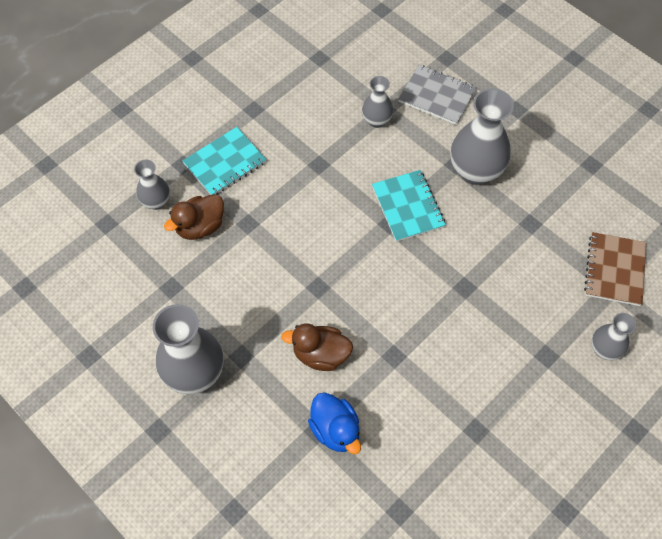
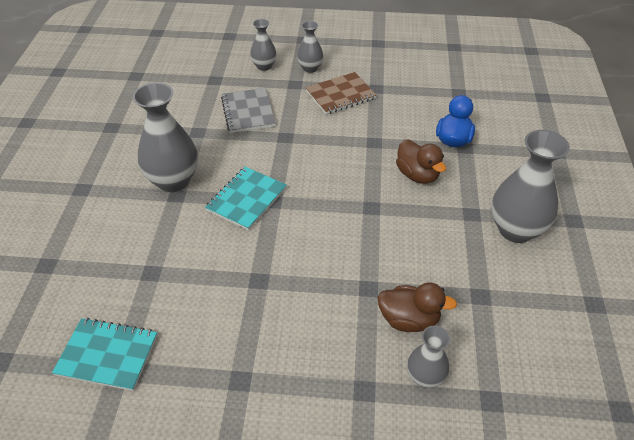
camera: 130 degrees left, 15 degrees down
(225, 163) = (327, 354): turquoise notebook -> turquoise notebook (107, 355)
(376, 120) = (170, 270): grey vase -> grey vase (310, 68)
(437, 96) = (105, 245): grey notebook -> grey notebook (248, 112)
(614, 270) = (199, 83): brown notebook -> brown notebook (340, 95)

